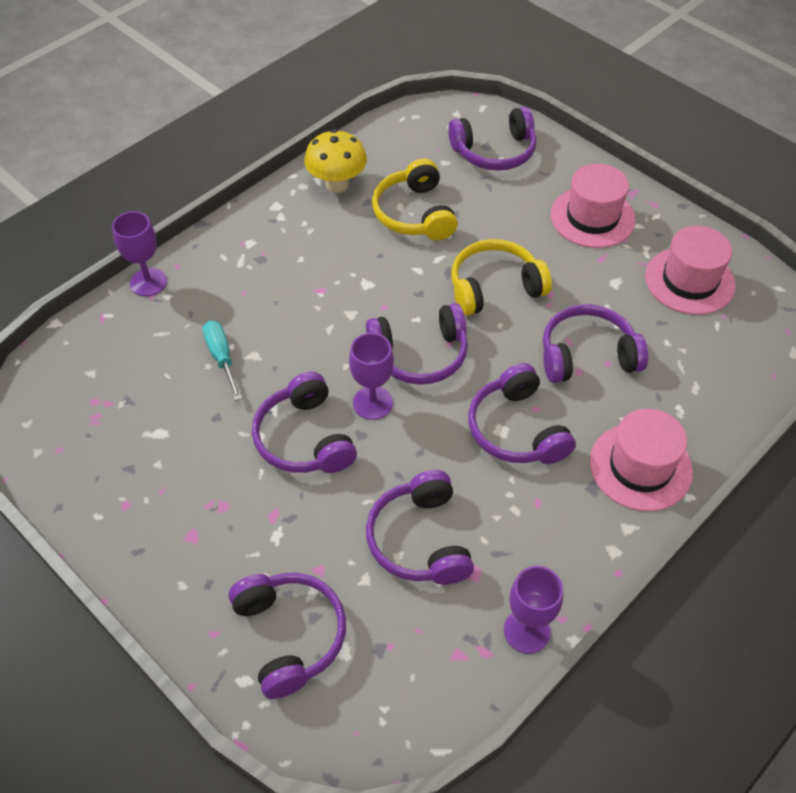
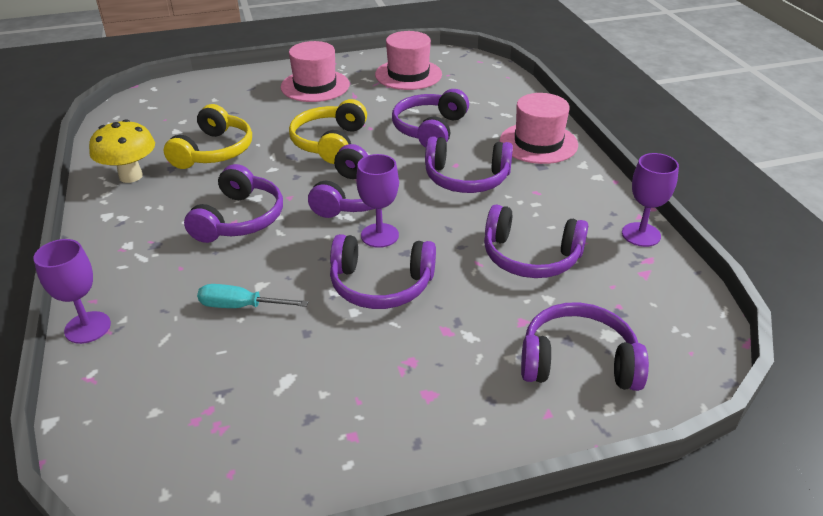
camera: 60 degrees left, 15 degrees down
(414, 214) = (214, 151): yellow headphones -> yellow headphones turned 90 degrees counterclockwise
(494, 152) = (203, 98): purple headphones -> purple headphones (240, 219)

